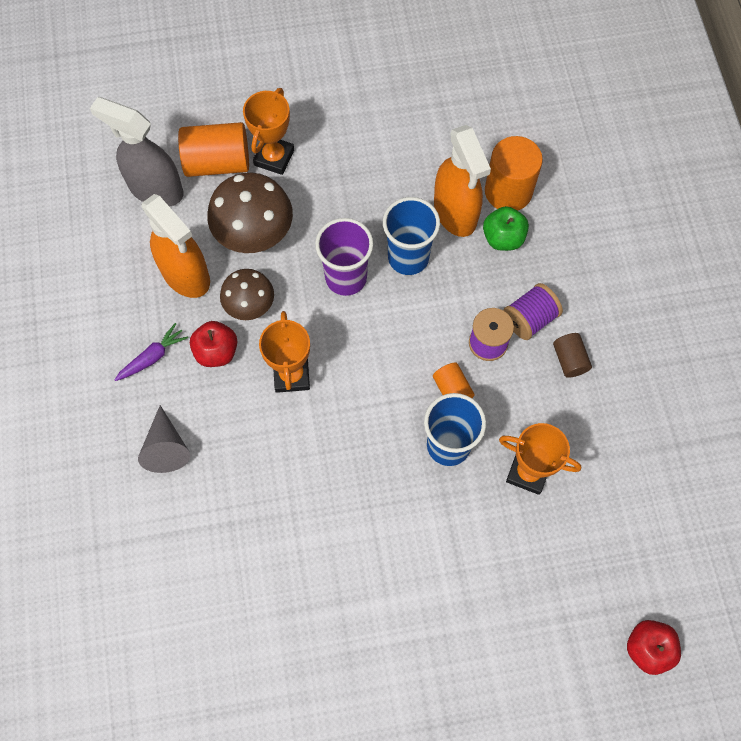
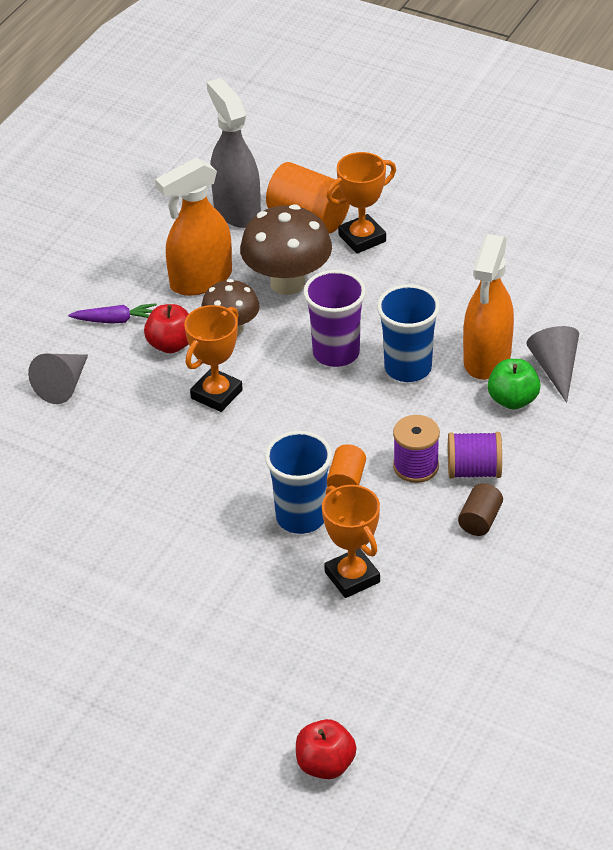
camera: 40 degrees right, 25 degrees down
(186, 275) = (200, 280): orange spray bottle -> orange spray bottle turned 60 degrees clockwise
(508, 191) = (555, 369): orange cylinder -> grey cone

